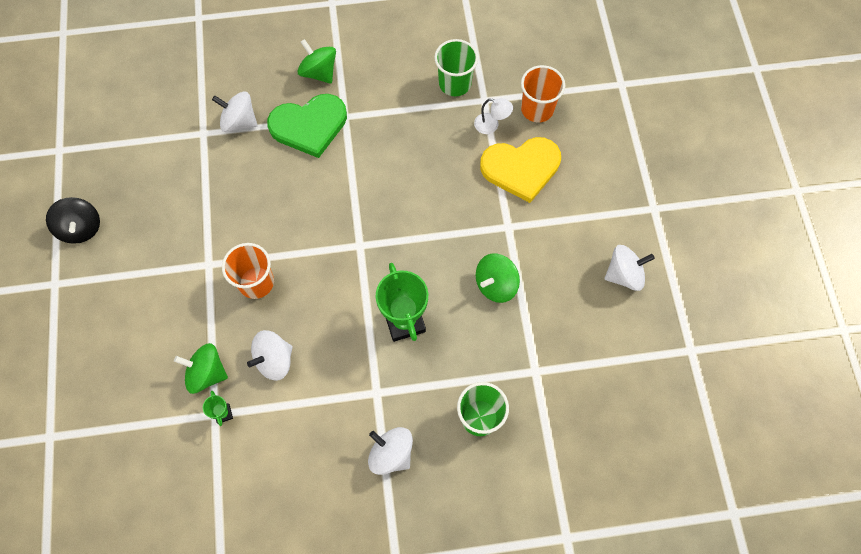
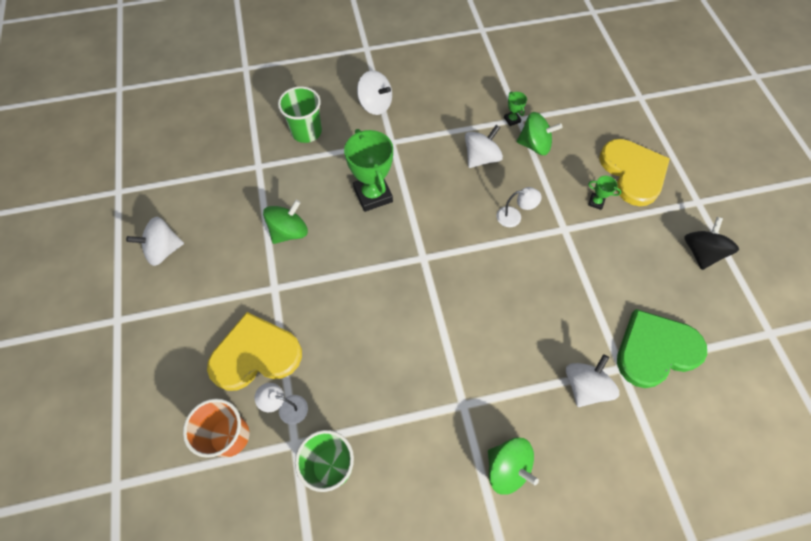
camera: 175 degrees right, 5 degrees down
(81, 228) = (701, 252): black spinning top -> black spinning top turned 45 degrees clockwise
(108, 325) = (633, 172): none -> yellow heart
(163, 292) = (596, 202): none -> green trophy
(239, 121) = (585, 386): white spinning top -> white spinning top turned 75 degrees counterclockwise
(256, 282) = (514, 217): orange cup -> white lamp
(309, 126) = (502, 388): green heart -> green heart (655, 350)

